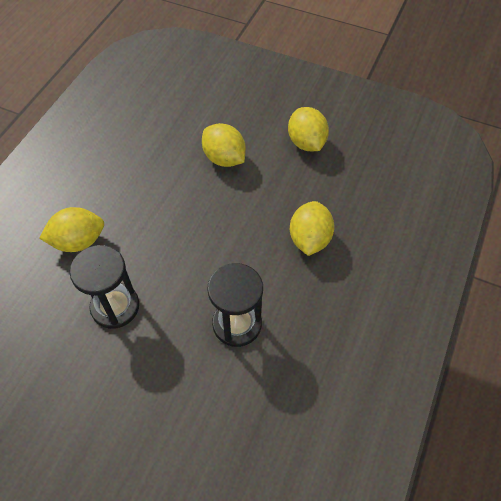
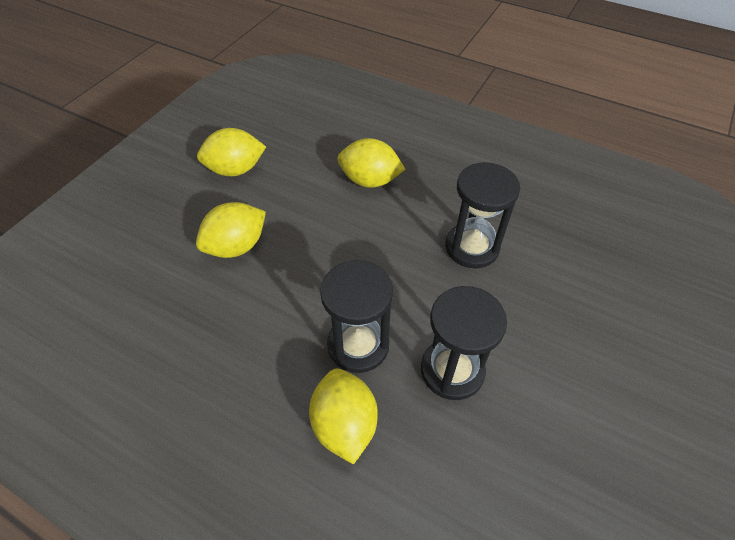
camera: 85 degrees left, 5 degrees down
(138, 244) = (358, 345): none -> black hourglass

